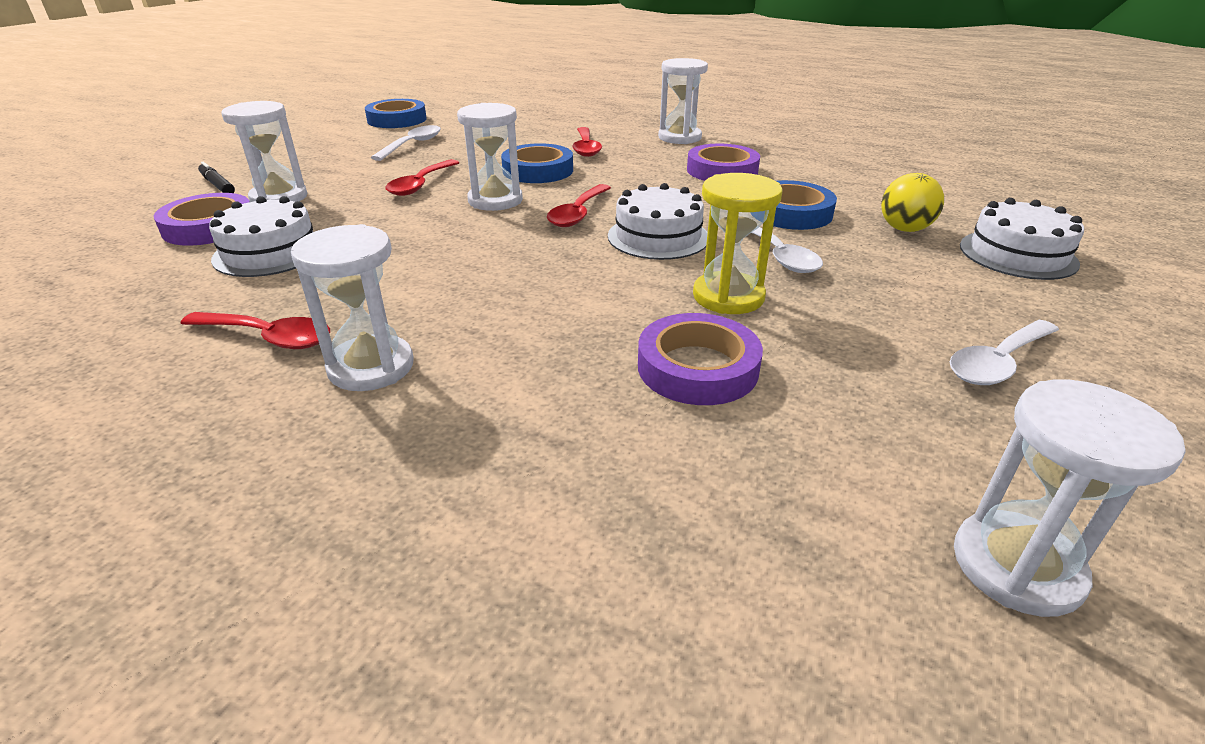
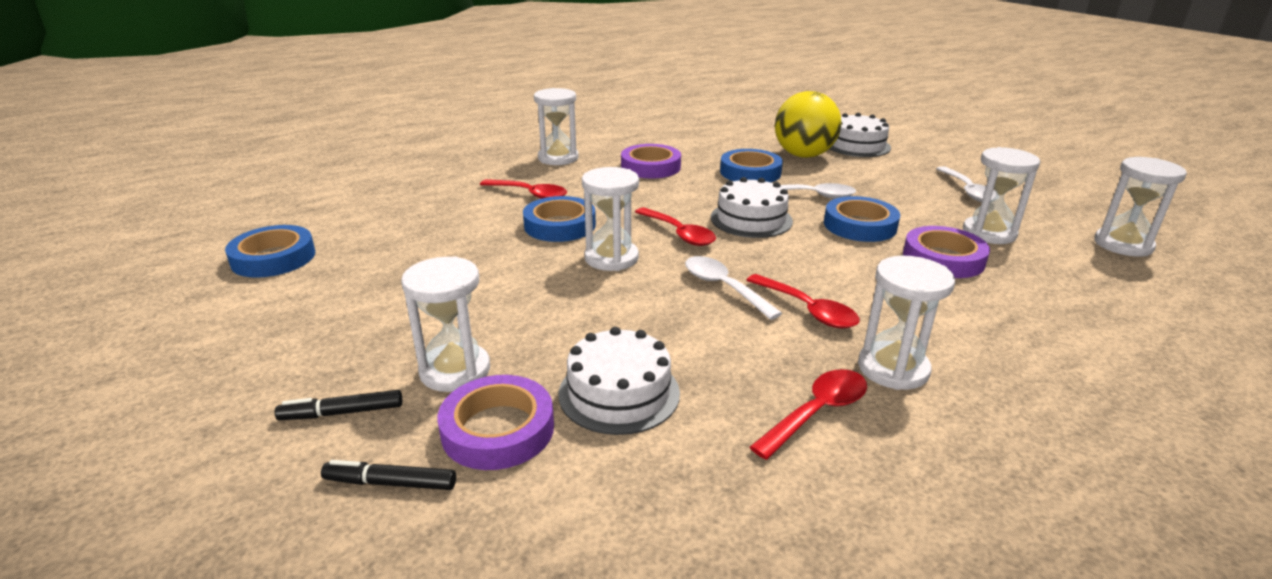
camera: 60 degrees left, 5 degrees down
(145, 215) = (390, 483): none -> black marker
(412, 145) = (388, 265): white spoon -> white spoon (723, 287)
(421, 184) = (524, 283): red spoon -> red spoon (807, 310)
(728, 297) = (860, 225): yellow hourglass -> blue tape
(844, 398) = (989, 233): none -> white hourglass
(904, 229) = (803, 155): yellow ball -> yellow ball, size x1.69

